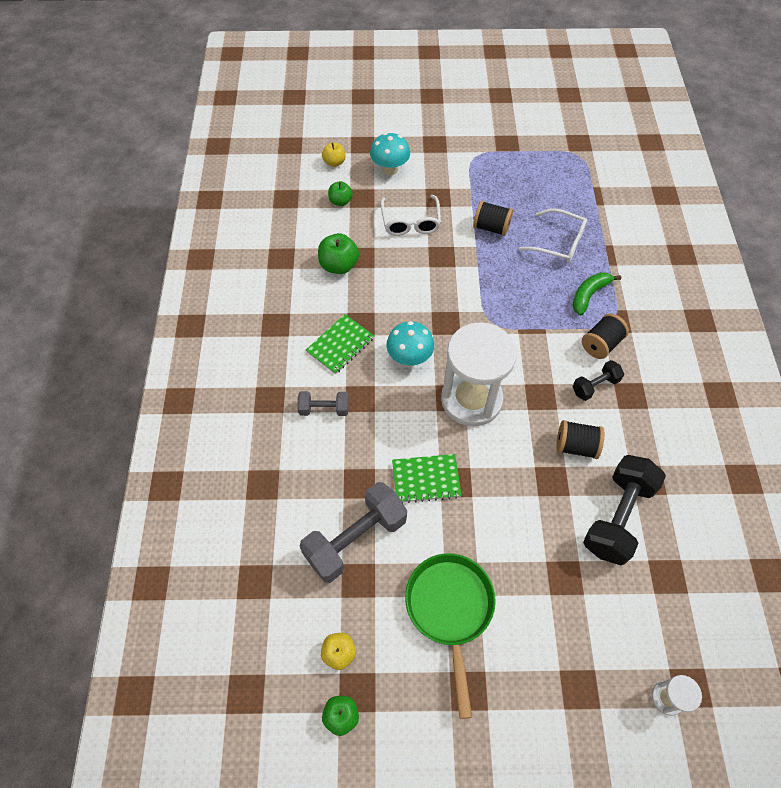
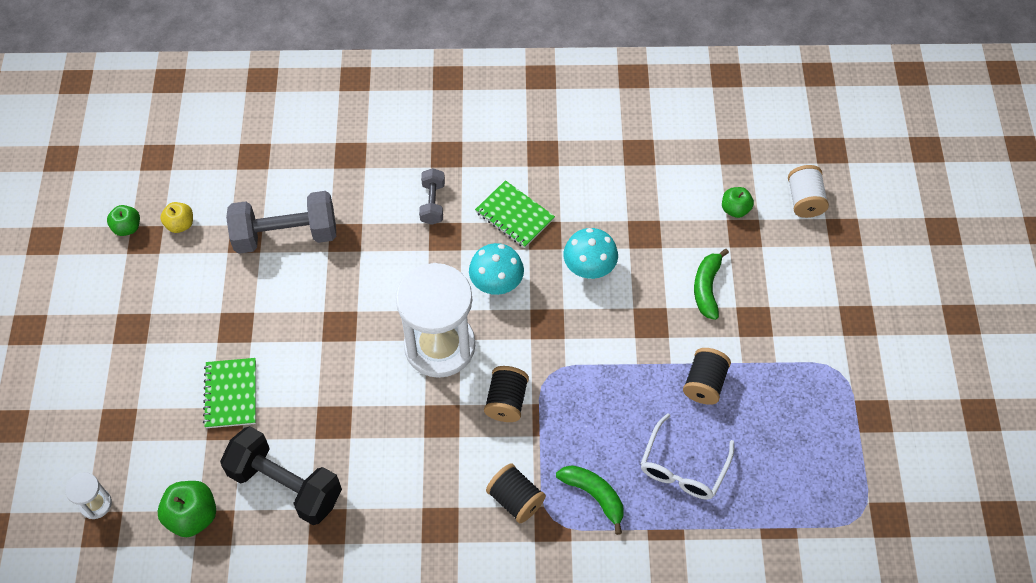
camera: 90 degrees right, 0 degrees up
(334, 162) = (804, 200): yellow apple -> white spool
(339, 265) = (630, 211): green apple -> green apple (192, 516)
(355, 539) = (286, 235): grey dumbbell -> grey dumbbell turned 60 degrees counterclockwise
(390, 169) = (800, 264): turquoise mushroom -> turquoise mushroom (589, 269)
(410, 222) = (707, 288): white glasses -> green banana
(426, 479) = (344, 298): green notebook -> green notebook (231, 394)
(450, 610) = (206, 315): green pan -> none
(576, 446) = (374, 452): black spool -> black spool (506, 401)
(595, 386) = (454, 484): black dumbbell -> none

